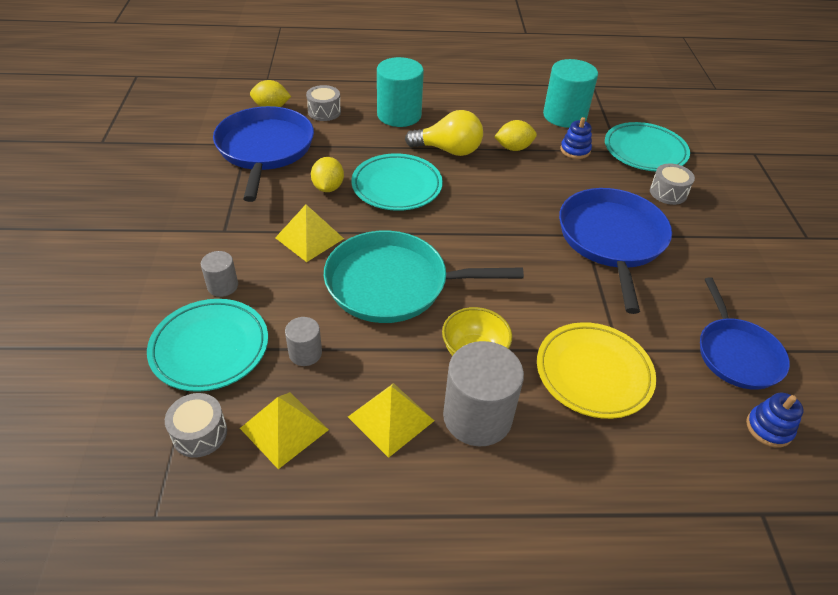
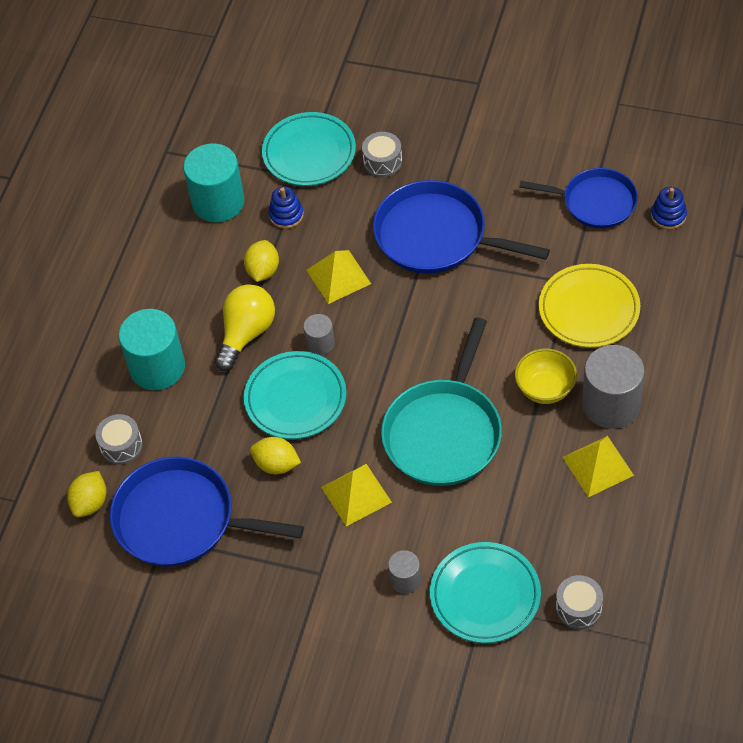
camera: 65 degrees left, 10 degrees up
(284, 429) = (589, 545): yellow pyramid -> yellow pyramid (338, 276)
(305, 353) = (511, 519): grey cylinder -> grey cylinder (320, 343)

